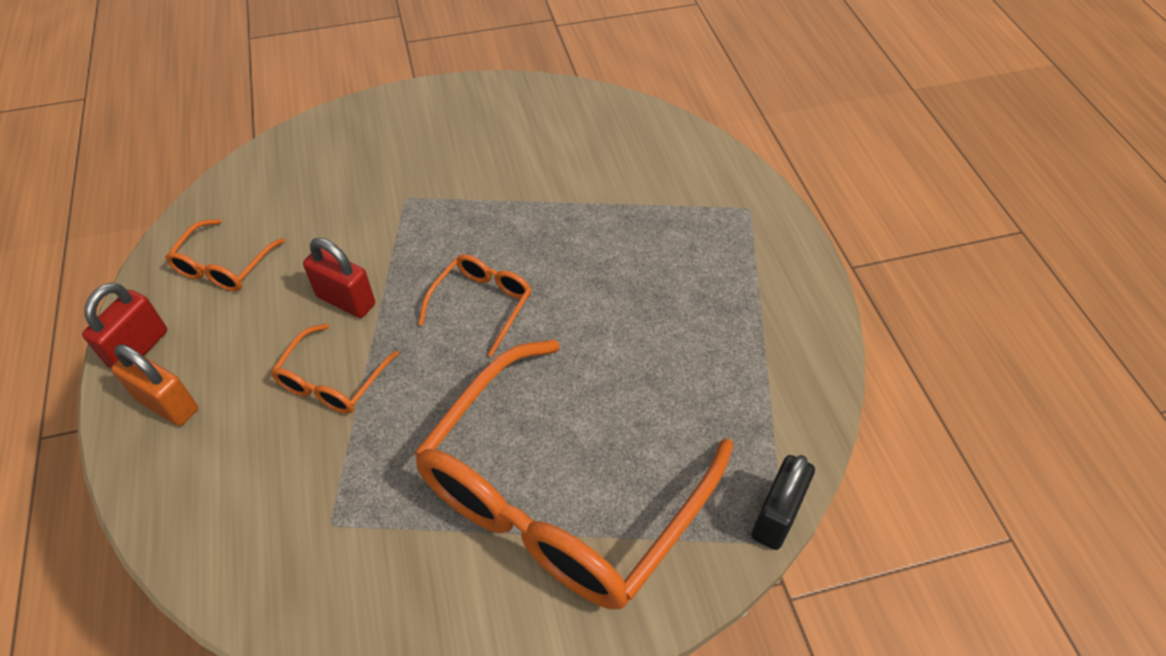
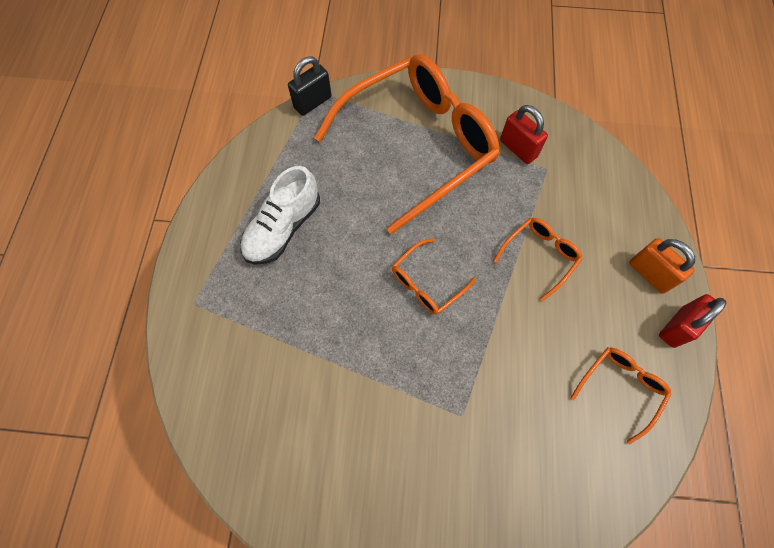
camera: 160 degrees left, 15 degrees up
(346, 300) = (524, 320): red padlock -> red padlock (518, 149)
(699, 311) = (283, 228): none -> white shoe

